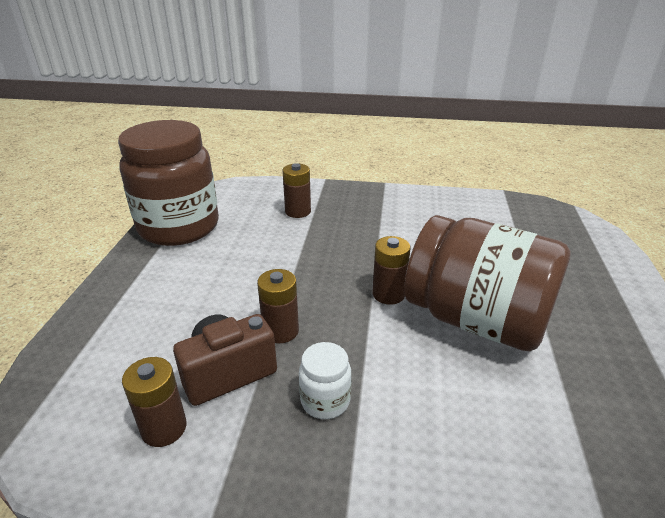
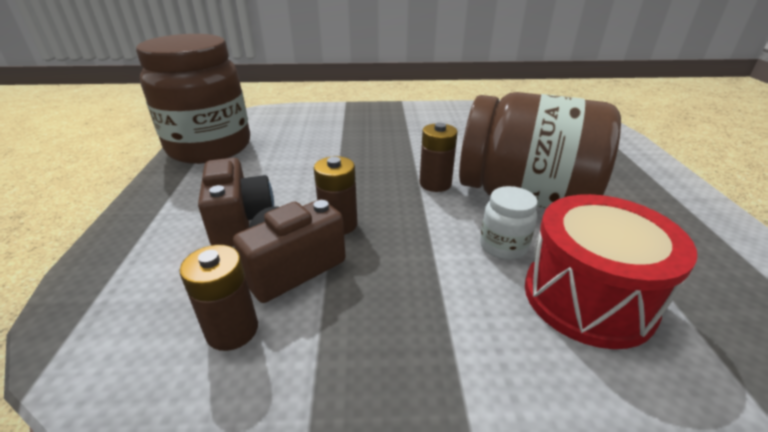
camera: 10 degrees left, 0 degrees up
(191, 317) = (240, 222): none -> brown camera
(298, 211) = (327, 127): brown battery -> none
(325, 401) = (403, 280): white jar -> white jar (503, 246)
(498, 445) = (588, 297): none -> red drum

